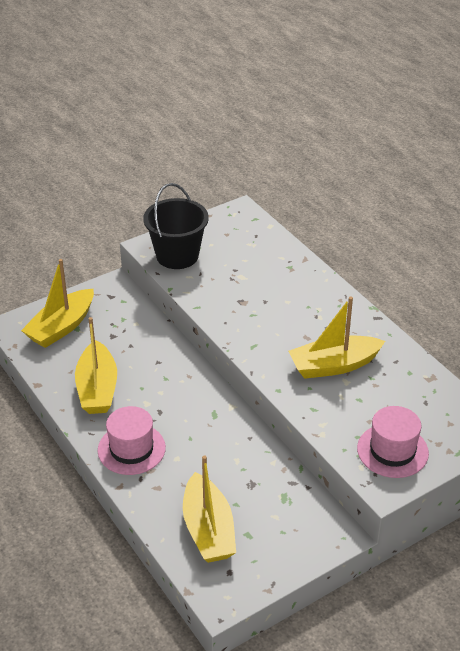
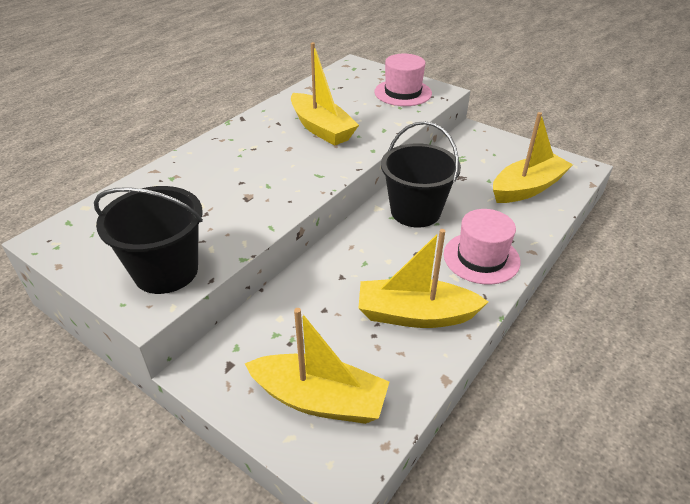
camera: 110 degrees left, 0 degrees up
(97, 389) = (415, 315): yellow boat -> yellow boat turned 150 degrees counterclockwise
(213, 429) = (415, 211): none -> black bucket

